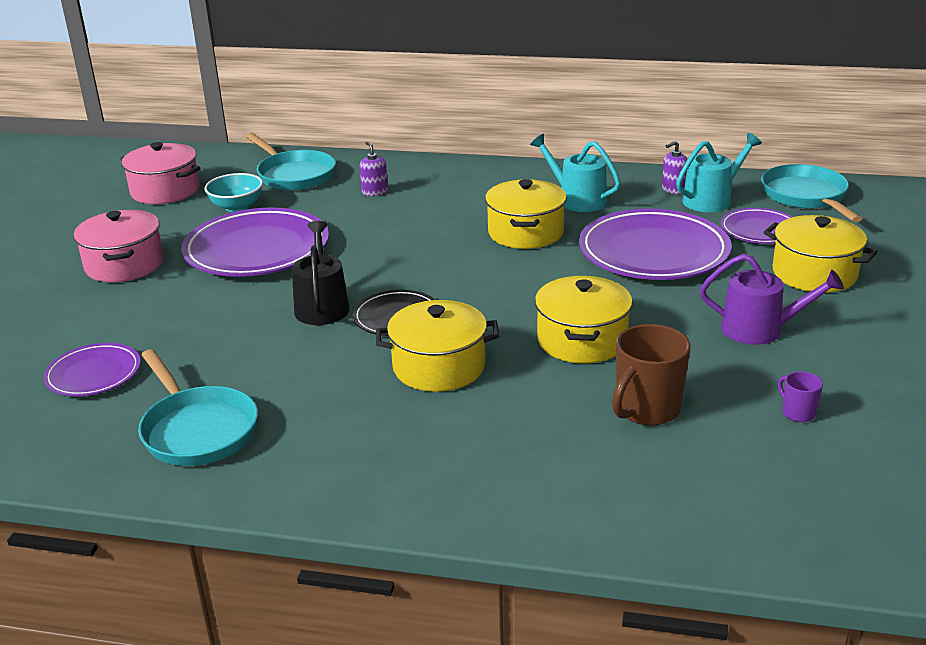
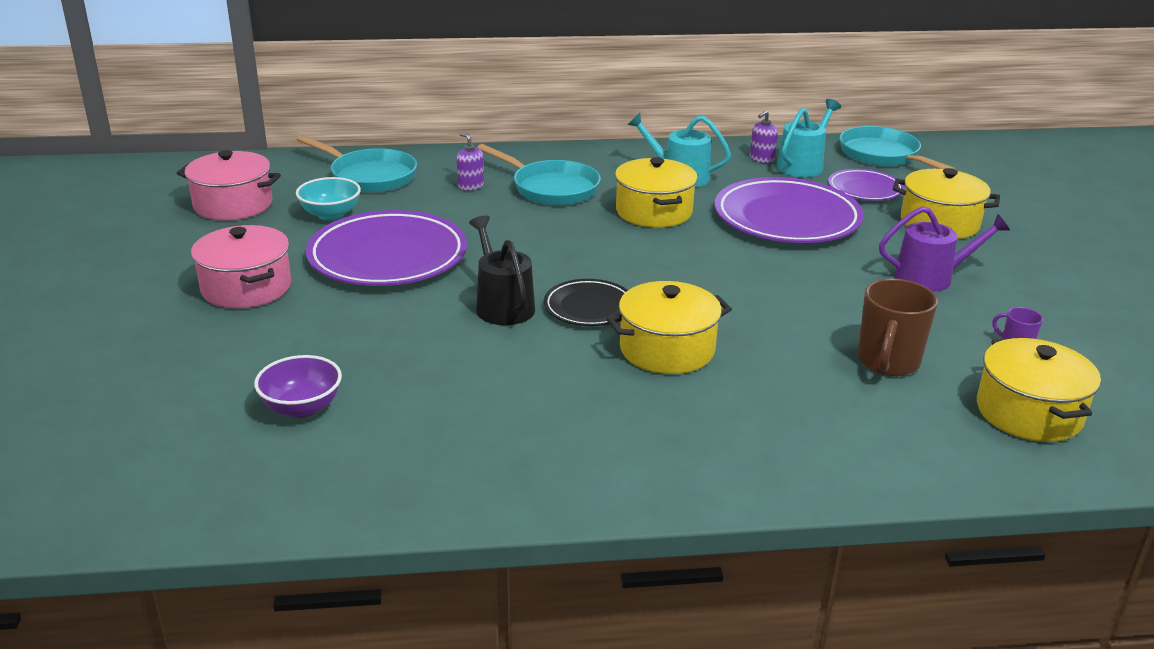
camera: 20 degrees left, 0 degrees up
(94, 374) = (302, 407): purple plate -> purple bowl
(197, 430) = (465, 447): turquoise pan -> turquoise pan (551, 188)
(582, 340) = (783, 307): yellow pot -> yellow pot (1028, 413)

